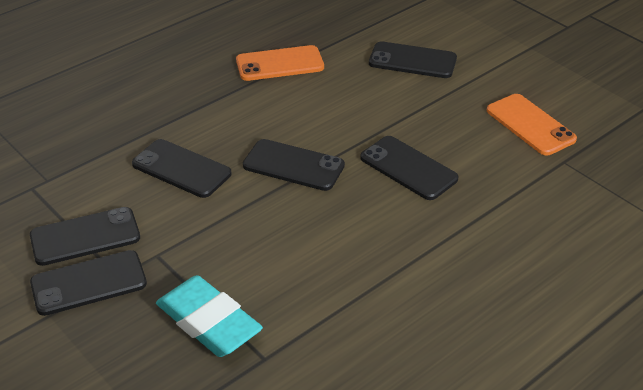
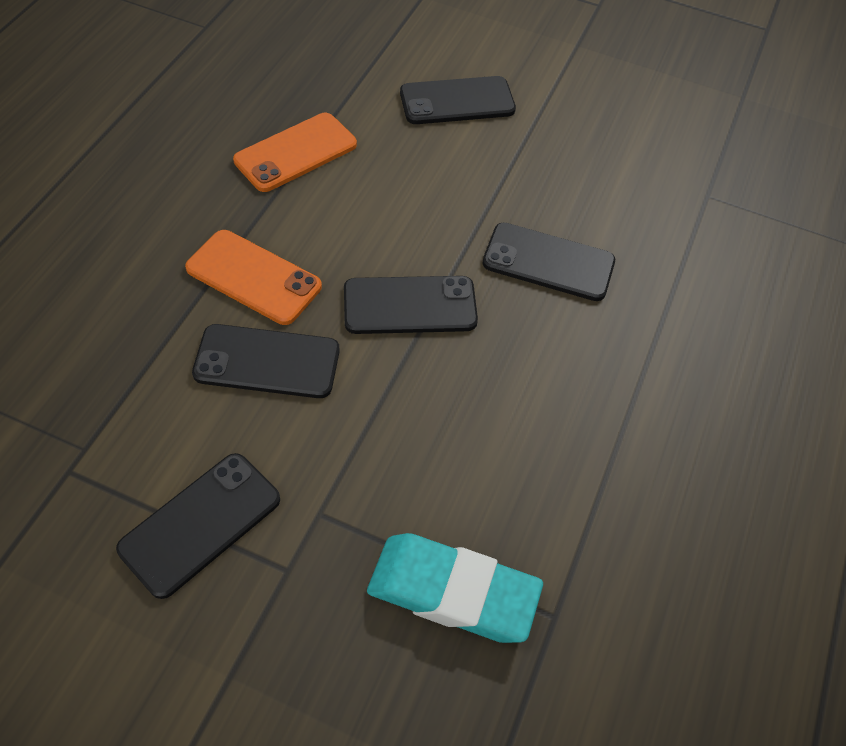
camera: 30 degrees left, 15 degrees up
(89, 283) = (254, 599): black phone -> none
(530, 125) = (643, 155): orange phone -> orange phone (254, 277)

